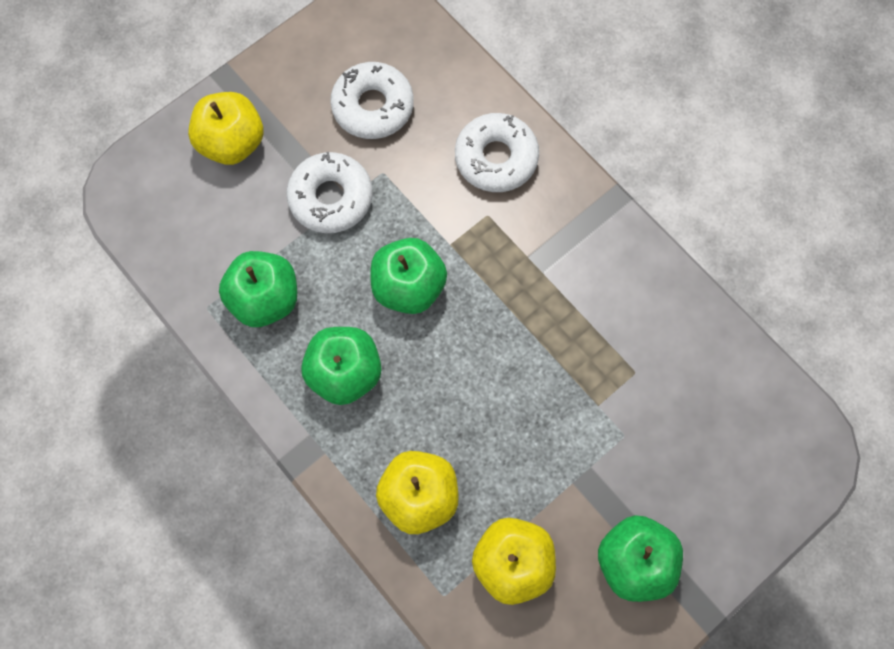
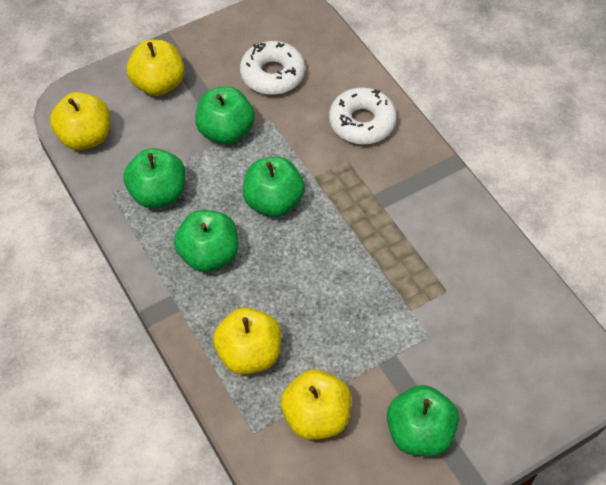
camera: 10 degrees right, 15 degrees down
(157, 234) = (86, 137): none -> yellow apple
(331, 198) = (226, 131): white donut -> green apple

